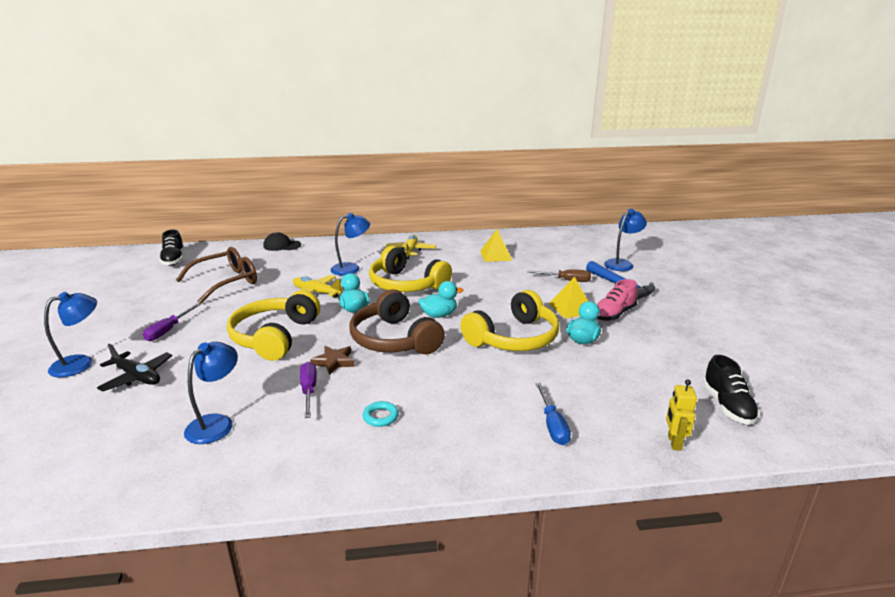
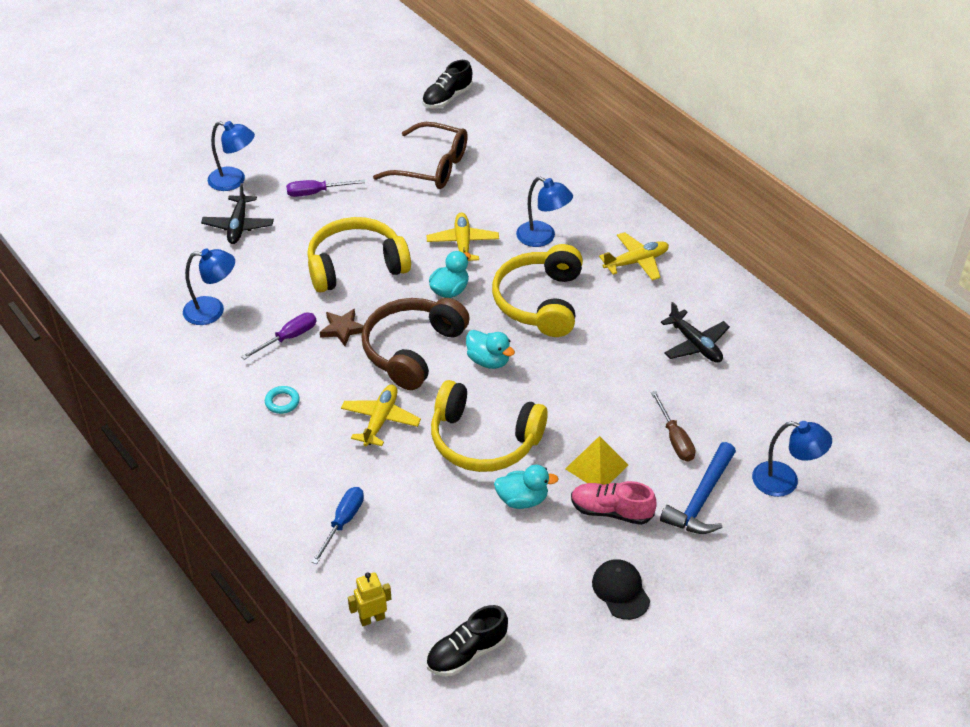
camera: 60 degrees right, 20 degrees up
(282, 245) = (553, 150): black cap -> black cap (620, 590)
(452, 373) = (380, 420): none -> yellow plane
(496, 255) = (695, 344): yellow pyramid -> black plane
(552, 425) = (343, 522): blue screwdriver -> blue screwdriver turned 150 degrees clockwise

